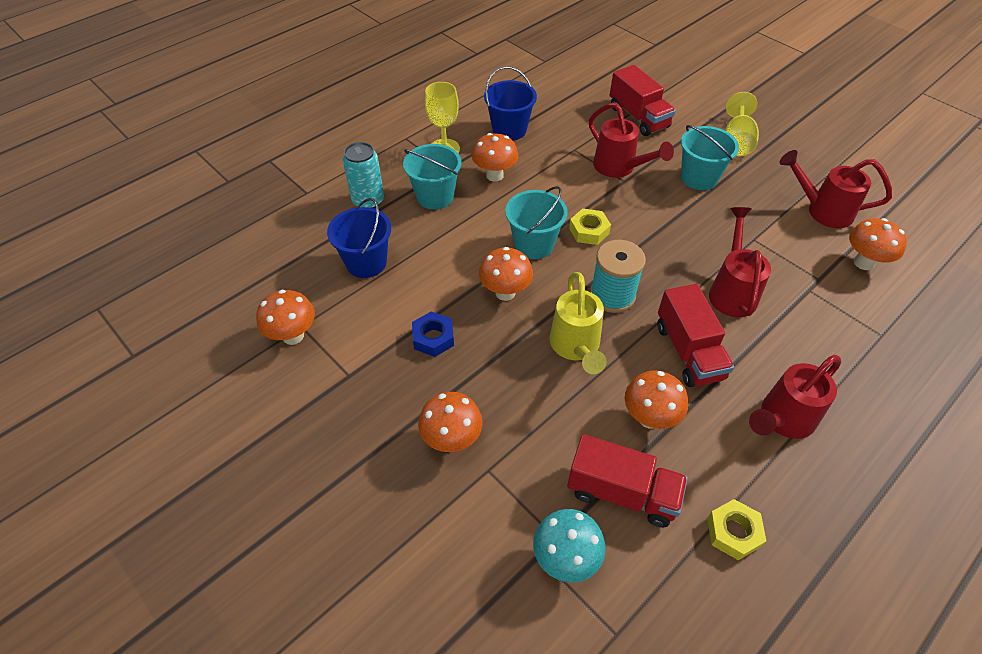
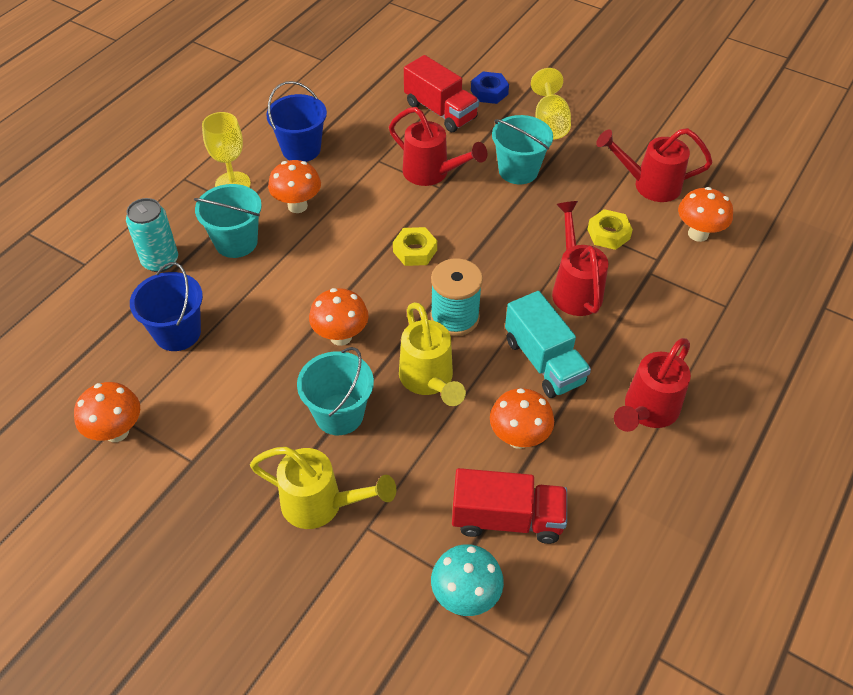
camera: 15 degrees left, 0 degrees up
(433, 338) = (275, 402): blue nut -> blue nut (489, 92)
(452, 439) = (322, 505): orange mushroom -> yellow watering can
(534, 244) = (359, 277): turquoise bucket -> turquoise bucket (339, 414)
(688, 351) = (543, 361): red truck -> turquoise truck
(733, 532) = (620, 532): yellow nut -> yellow nut (608, 234)

